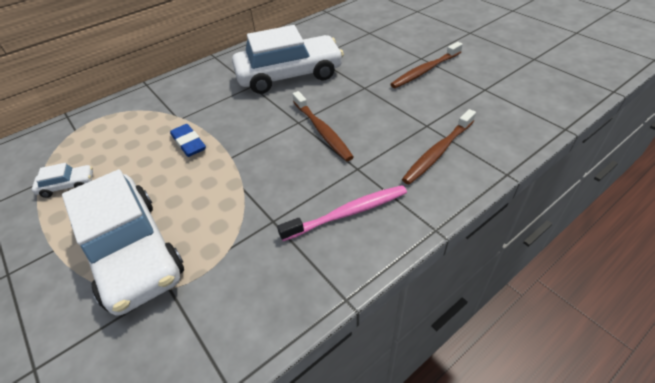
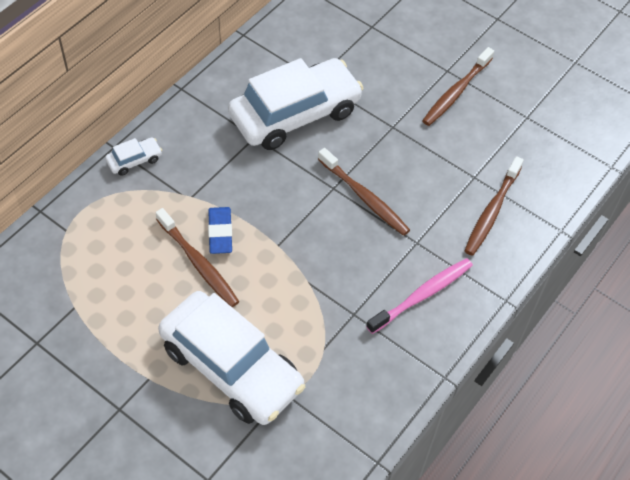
camera: 20 degrees left, 10 degrees up
(67, 185) = (112, 305): white car -> white car (134, 160)
(158, 162) = (198, 263): none -> brown toothbrush
(189, 143) = (220, 232): blue eraser -> blue eraser turned 45 degrees clockwise

